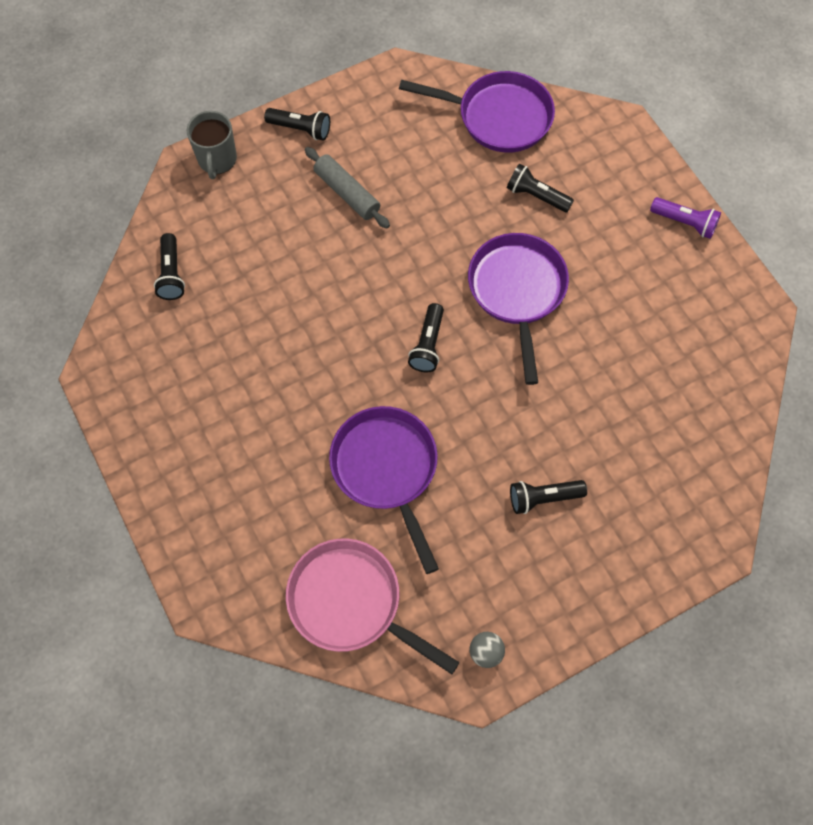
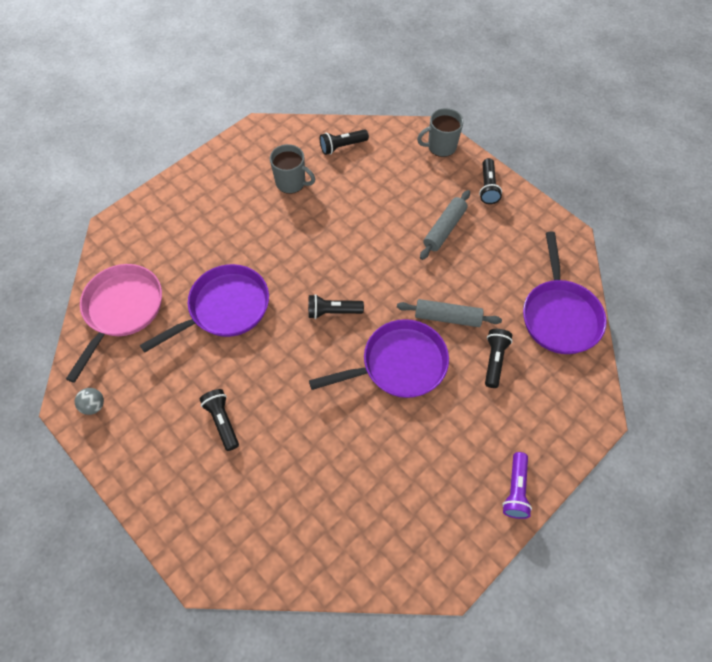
camera: 75 degrees right, 5 degrees down
(211, 350) = (291, 183): none -> grey mug
(470, 225) = (447, 317): none -> grey rolling pin

